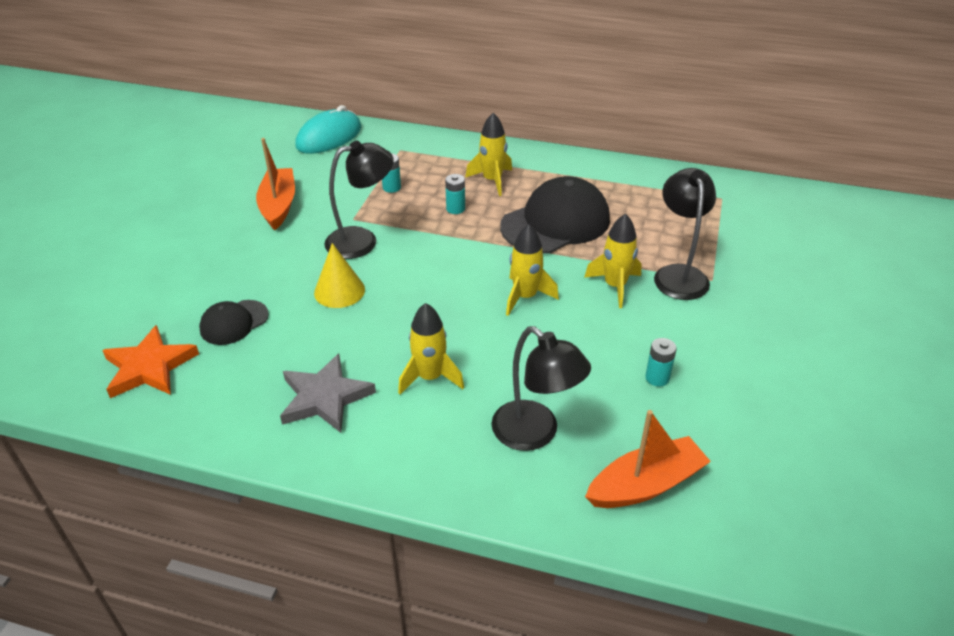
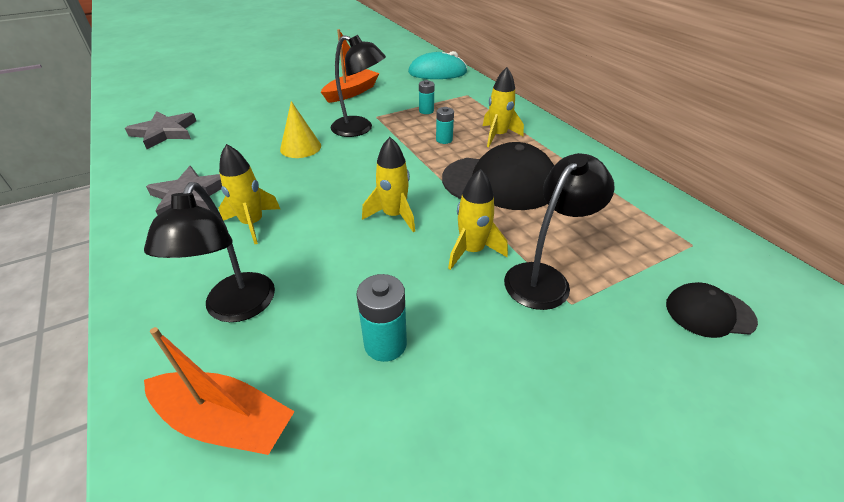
camera: 45 degrees right, 0 degrees up
(149, 367) = (165, 132): orange star -> grey star
(234, 322) = (230, 134): black cap -> black cap (709, 312)
(657, 378) = (385, 344): turquoise battery -> turquoise battery, size x1.50

